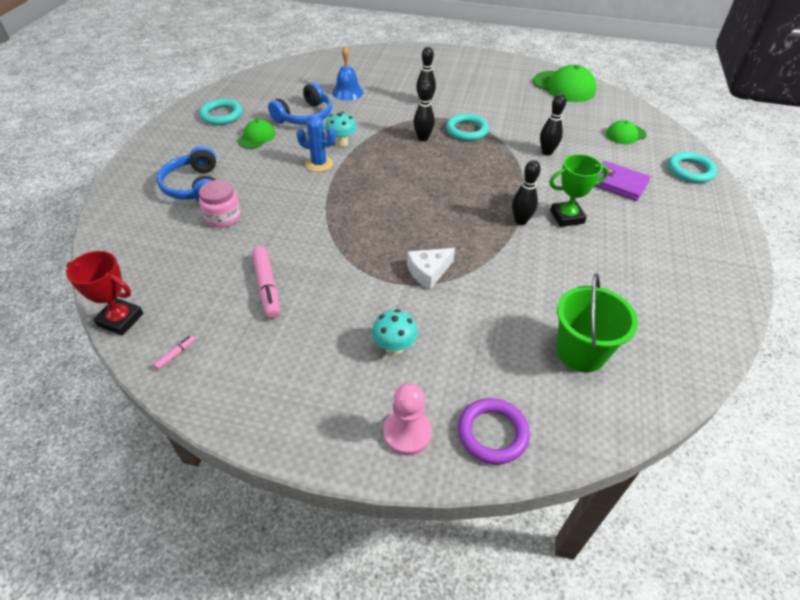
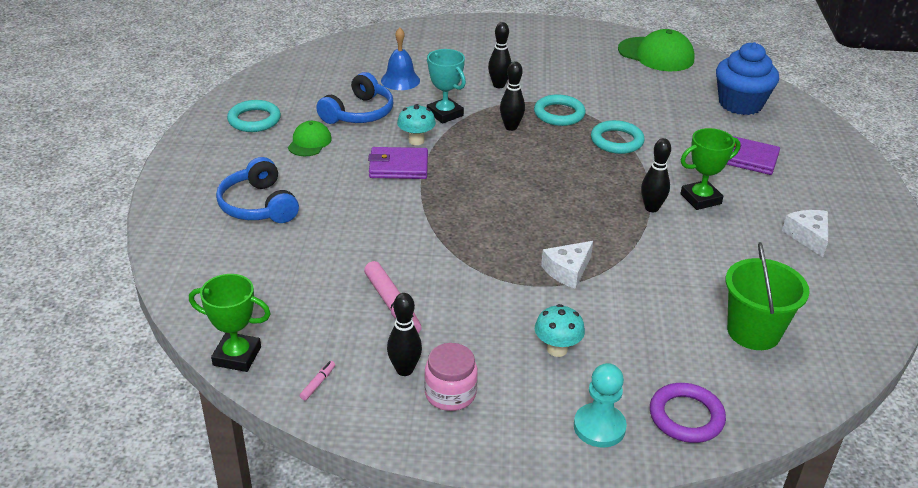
camera: 10 degrees left, 10 degrees down
(120, 319) = (237, 356): red trophy -> green trophy
(223, 217) = (308, 236): pink jar -> pink jar (450, 393)
(319, 164) = (398, 166): blue cactus -> purple wallet
(373, 123) = (445, 114): none -> turquoise trophy
(407, 433) = (599, 427): pink pawn -> turquoise pawn
(547, 152) = (658, 131): black bowling pin -> black bowling pin (404, 370)
(625, 134) = (740, 104): green cap -> blue cupcake
(656, 262) = (808, 236): none -> white cheese
(690, 170) = (820, 137): turquoise ring -> turquoise ring (616, 141)

